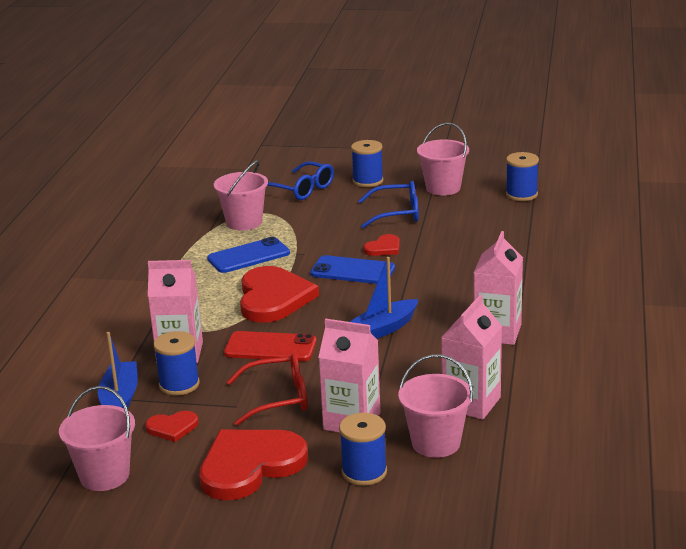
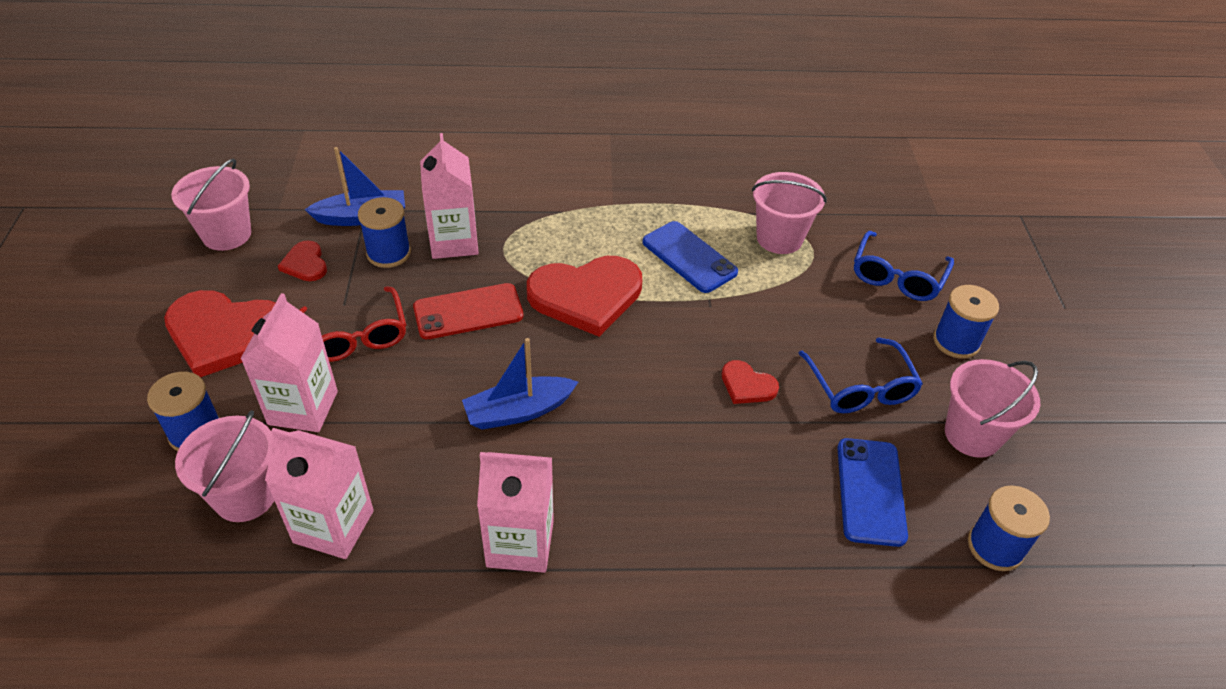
camera: 75 degrees right, 20 degrees up
(250, 466) = (225, 334): red heart -> red heart turned 150 degrees clockwise
(270, 347) = (468, 312): red phone -> red phone turned 75 degrees clockwise
(352, 271) = (671, 361): blue phone -> blue phone (870, 491)
(383, 329) = (518, 411): blue boat -> blue boat turned 60 degrees counterclockwise

